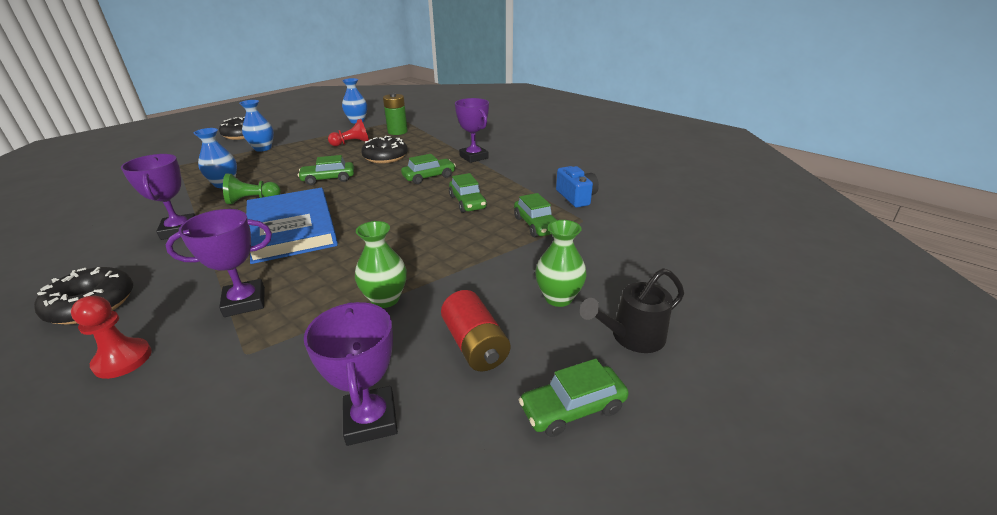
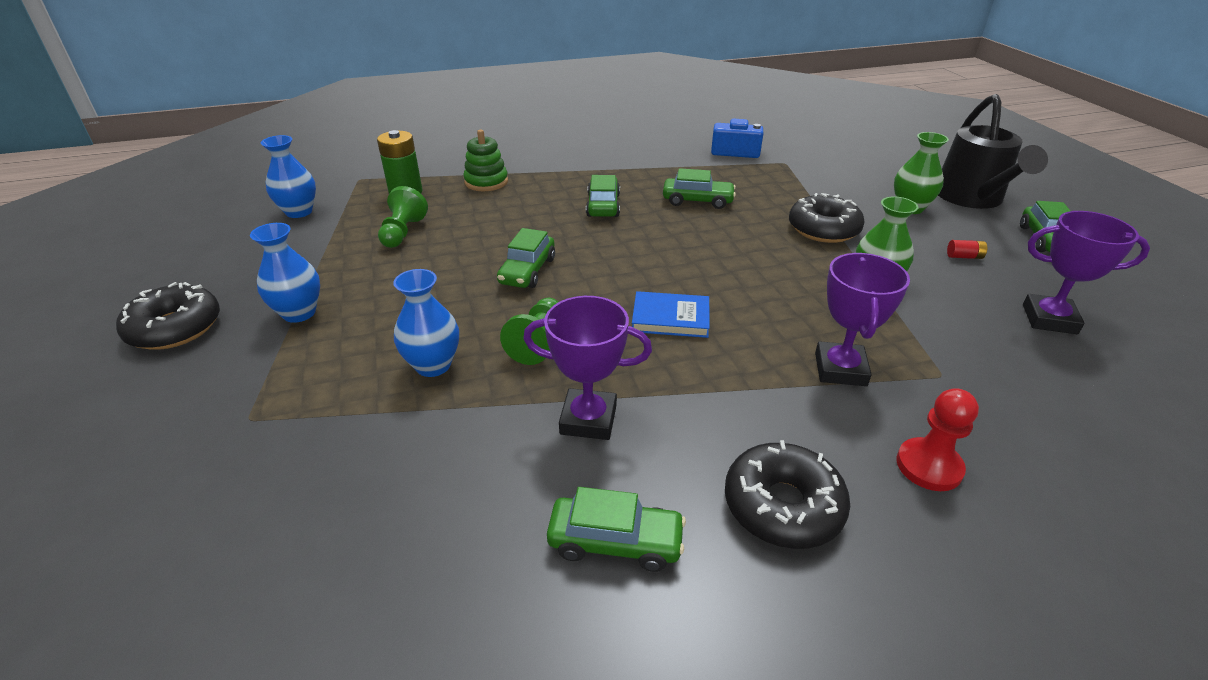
camera: 60 degrees left, 5 degrees up
(292, 229) = (670, 318): blue book -> blue book, size x0.50
(352, 143) = (403, 232): red pawn -> green pawn
(385, 157) = (498, 218): black donut -> black donut (823, 229)
(429, 143) = (486, 182): none -> green stacking toy
(474, 157) = (573, 169): purple trophy -> none
(475, 345) = (964, 257): red battery -> red battery, size x0.46
(536, 225) = (778, 183): green car -> green car (615, 542)
(631, 337) = (972, 198): black watering can -> black watering can, size x1.56

